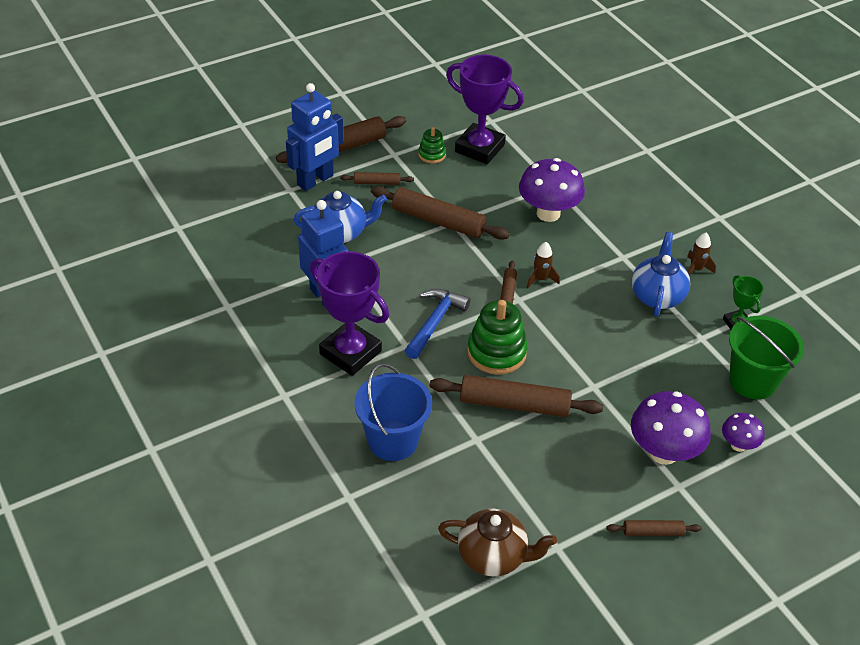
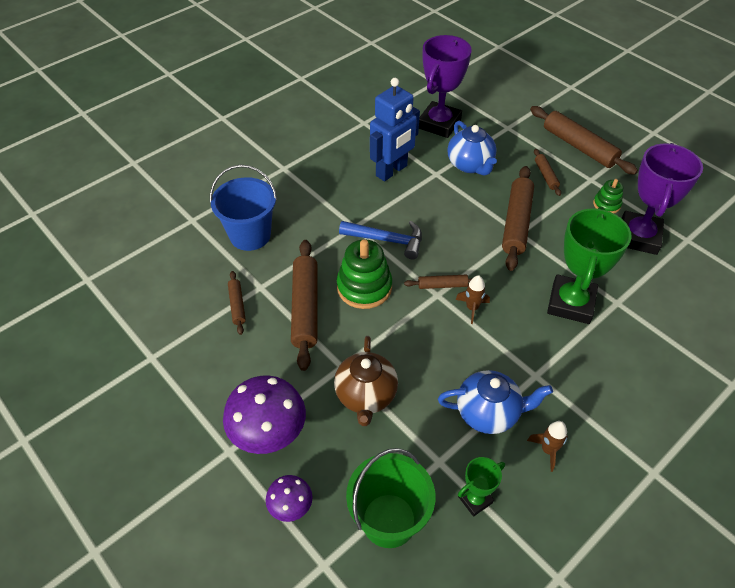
camera: 80 degrees right, 5 degrees up
(315, 180) = (527, 139): blue robot -> none
(350, 352) = (336, 195): purple trophy -> purple trophy (439, 124)
(493, 556) = (140, 315): brown teapot -> brown teapot (366, 396)
(548, 213) = (570, 303): purple mushroom -> green trophy
(652, 532) = (172, 431): brown rolling pin -> brown rolling pin (237, 305)

